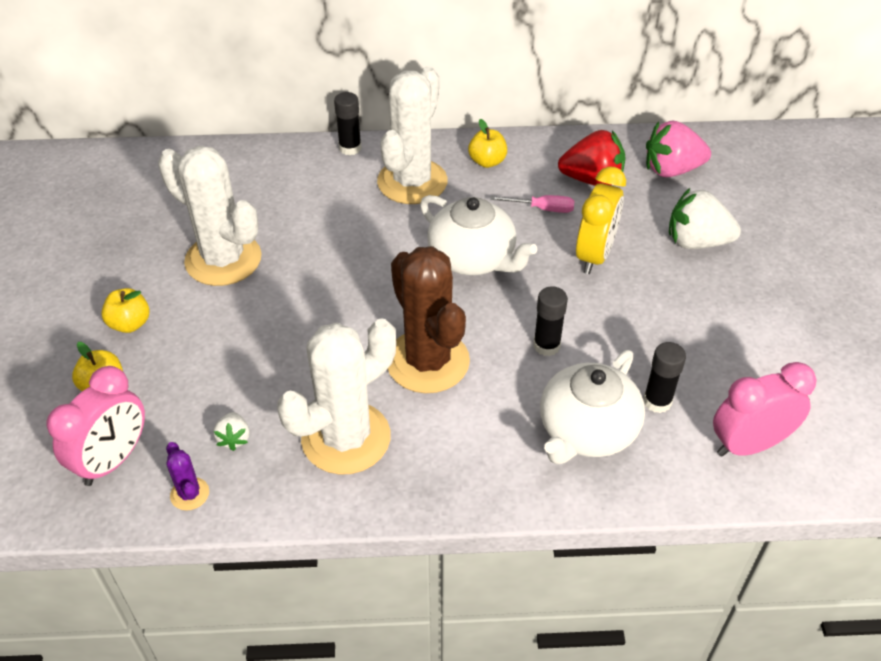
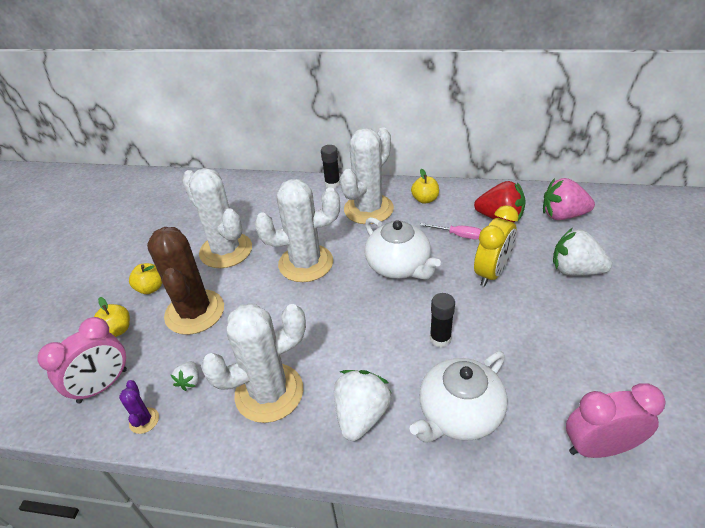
camera: 15 degrees right, 5 degrees down
(345, 266) = (306, 263): none -> white cactus
(427, 361) = (346, 340): brown cactus -> brown cactus (195, 312)
(470, 449) = (361, 415): none -> white strawberry
(657, 401) = (523, 397): black glue stick -> none

